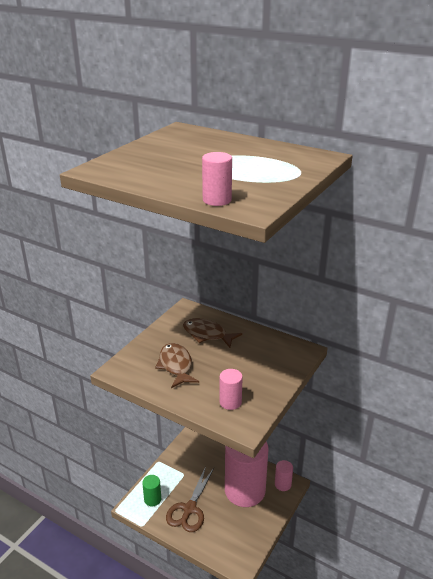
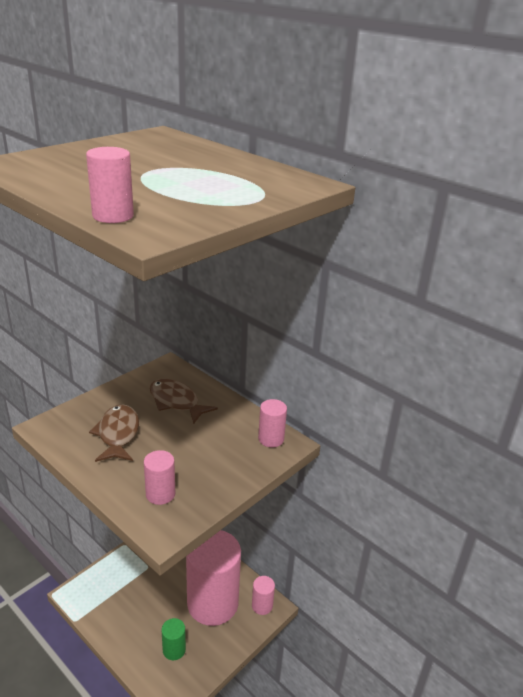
camera: 10 degrees right, 0 degrees up
(152, 499) = (99, 590): green cylinder -> green cylinder (174, 649)
(189, 509) = (137, 612): brown scissors -> none
(290, 349) = (271, 439): none -> pink cylinder

